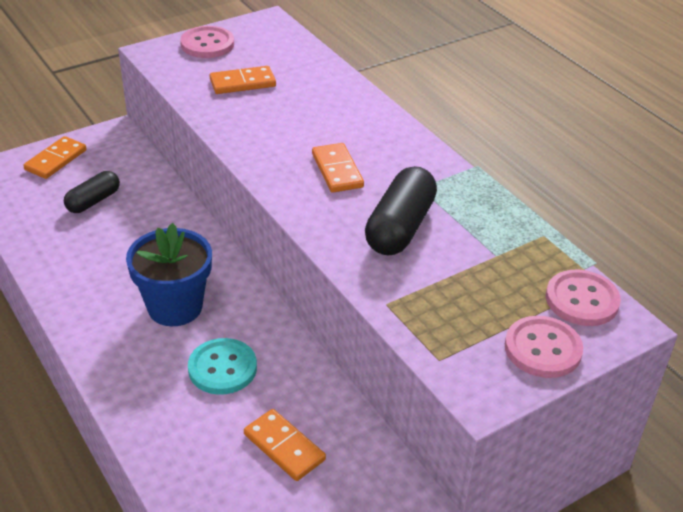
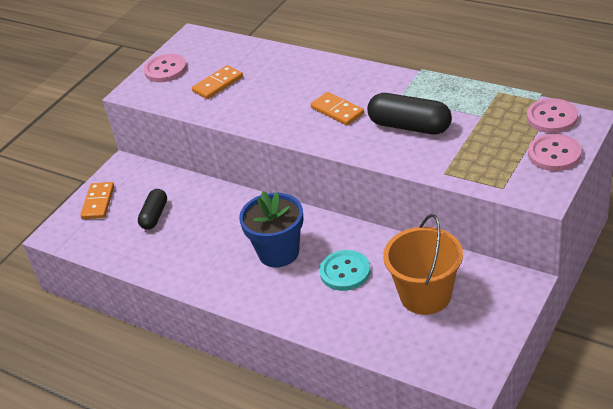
camera: 20 degrees left, 0 degrees up
(284, 447) = (425, 295): orange domino -> orange bucket
(400, 227) = (410, 126): black capsule -> black capsule turned 60 degrees counterclockwise

